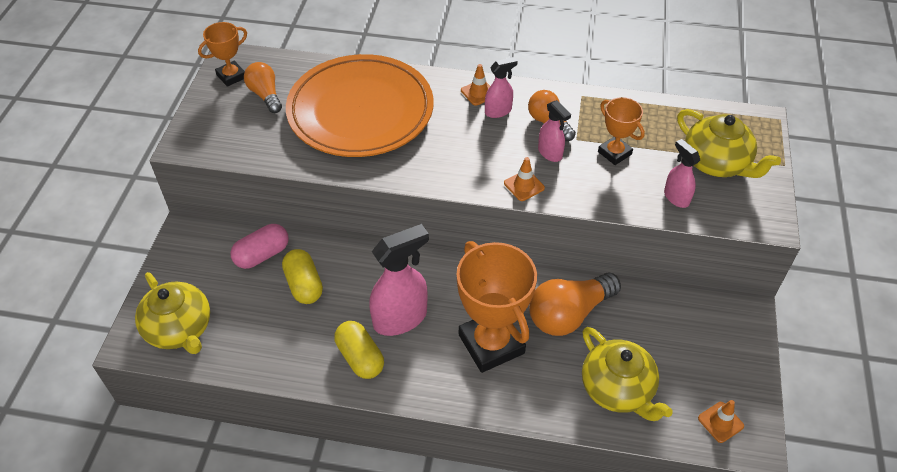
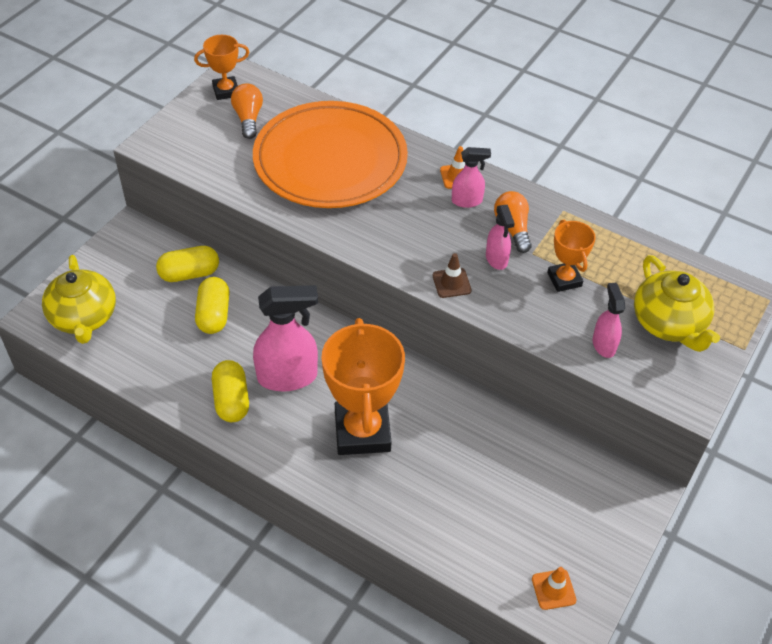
camera: 20 degrees right, 0 degrees up
(262, 255) = (189, 274): pink capsule -> yellow capsule
(524, 185) = (451, 283): orange traffic cone -> brown traffic cone
(569, 314) = (455, 429): orange light bulb -> none
(617, 389) = (465, 519): yellow teapot -> none

